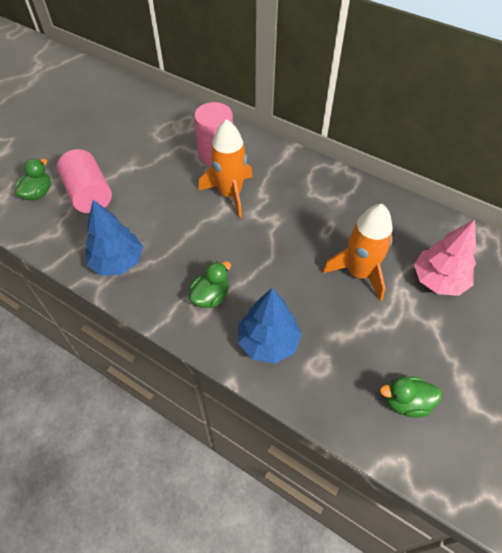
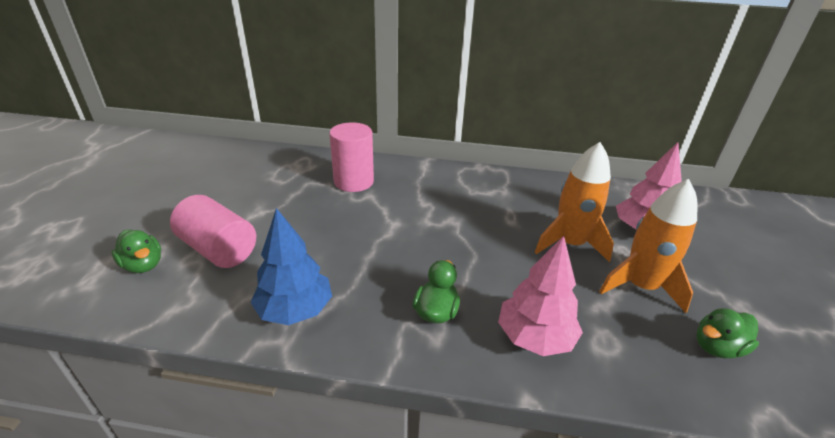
camera: 25 degrees left, 20 degrees down
(38, 193) = (143, 265): green duck -> green duck turned 135 degrees clockwise
(230, 194) = (391, 210): orange rocket -> orange rocket (640, 286)
(268, 342) = (534, 337): blue tree -> pink tree

